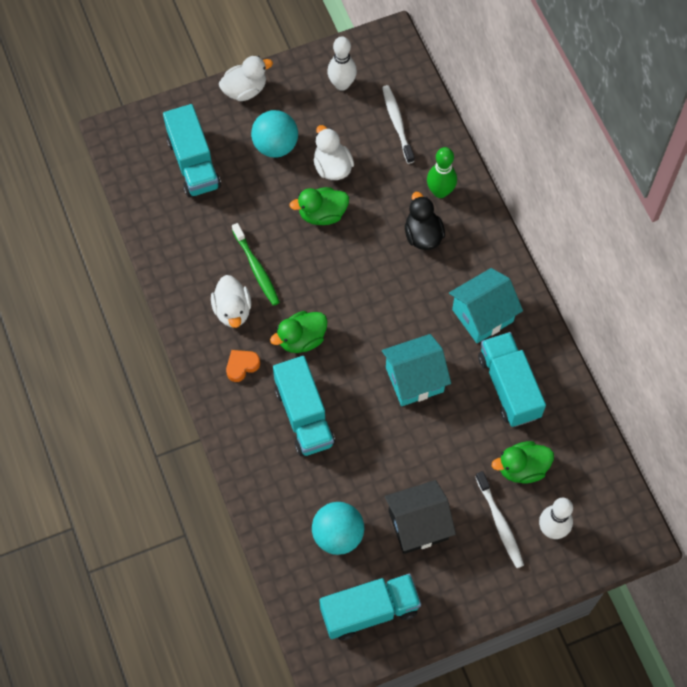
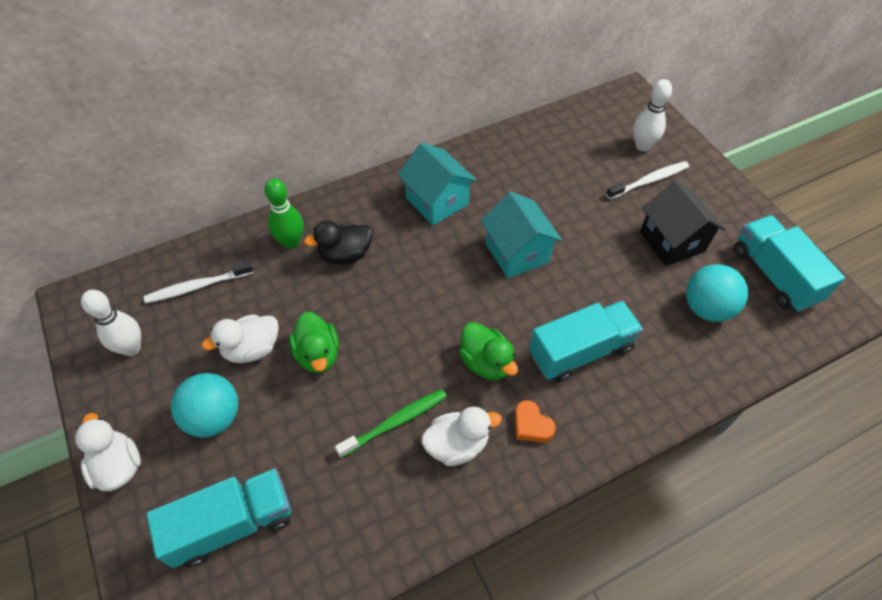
camera: 95 degrees left, 10 degrees down
(509, 387) = (511, 179): turquoise truck -> none
(522, 468) = (591, 167): green duck -> none

